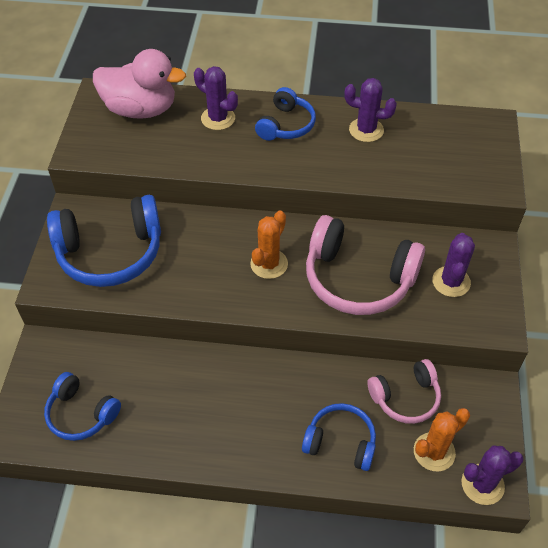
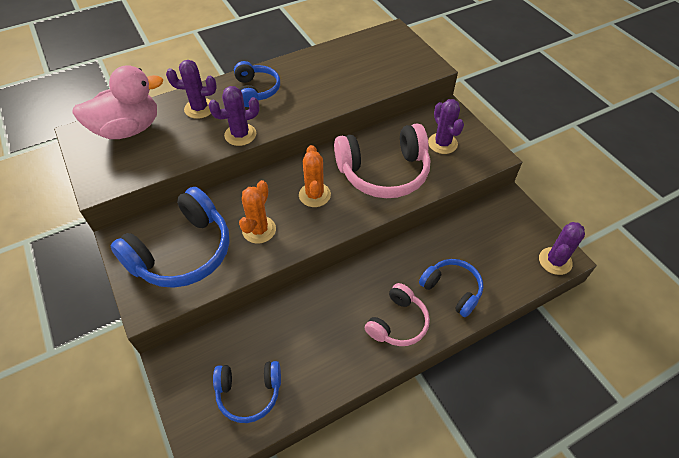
camera: 35 degrees left, 0 degrees up
(340, 442) = (452, 290): blue headphones -> blue headphones turned 60 degrees clockwise
(366, 130) = (316, 69): purple cactus -> purple cactus (240, 135)
(405, 397) = (466, 236): pink headphones -> pink headphones (398, 322)
(434, 452) = (511, 259): orange cactus -> orange cactus (259, 230)

